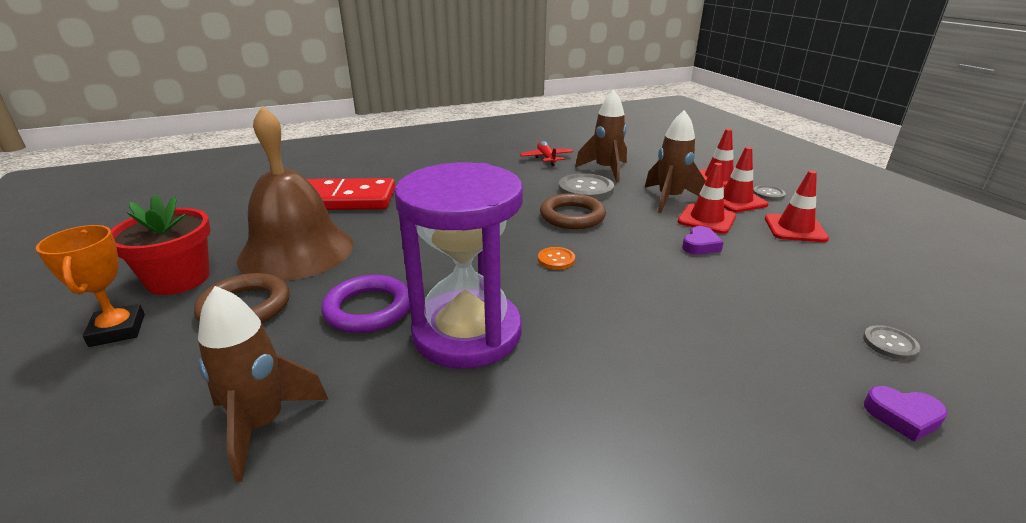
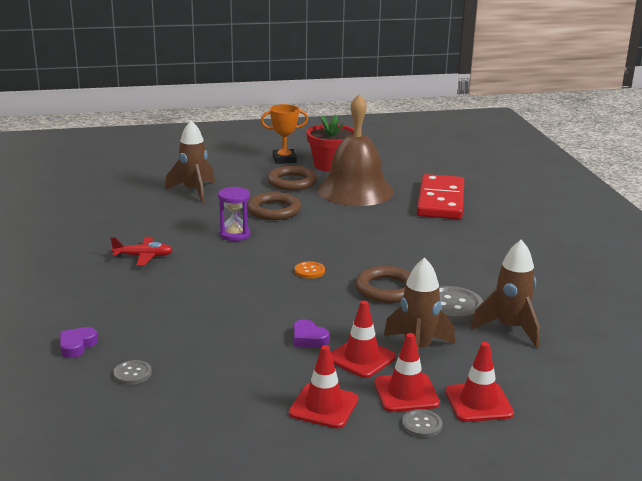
camera: 100 degrees right, 5 degrees down
(368, 309) = (274, 210): purple ring -> brown ring
(467, 333) = (234, 234): purple hourglass -> purple hourglass, size x0.47
(546, 158) = (551, 298): red plane -> red plane (143, 257)

